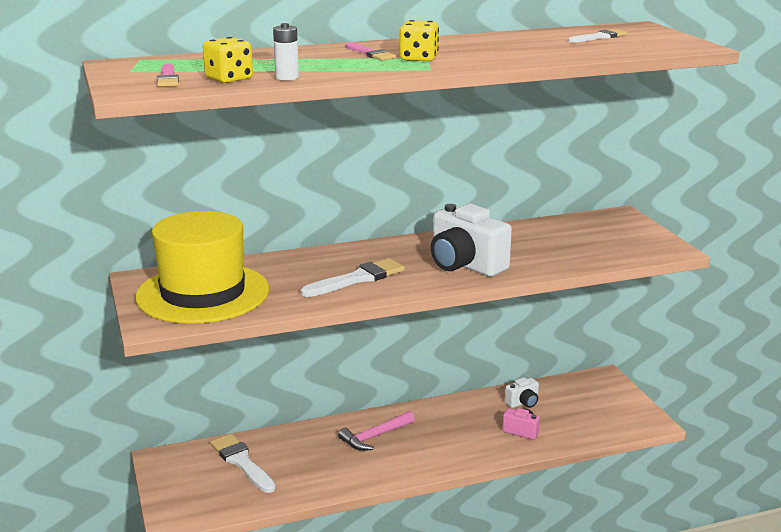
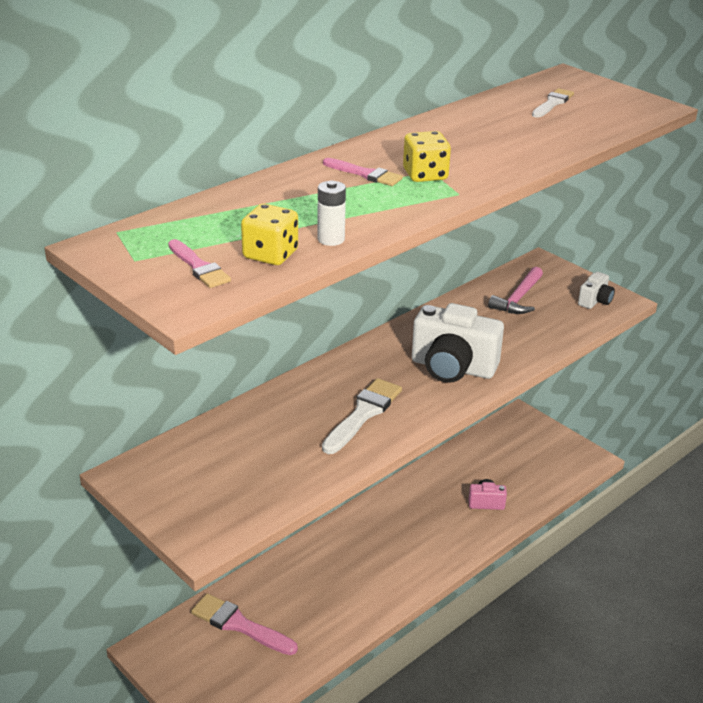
camera: 25 degrees left, 10 degrees up
(203, 293) = (217, 478): yellow hat -> none
(241, 462) = (239, 625): white brush -> pink brush
(374, 437) = (353, 551): pink hammer -> pink hammer (518, 299)
(523, 403) = (467, 468): white camera -> white camera (595, 301)

